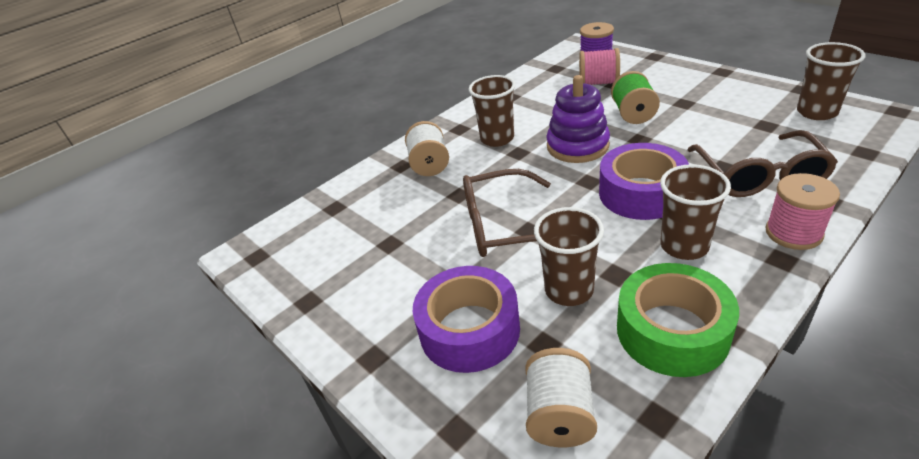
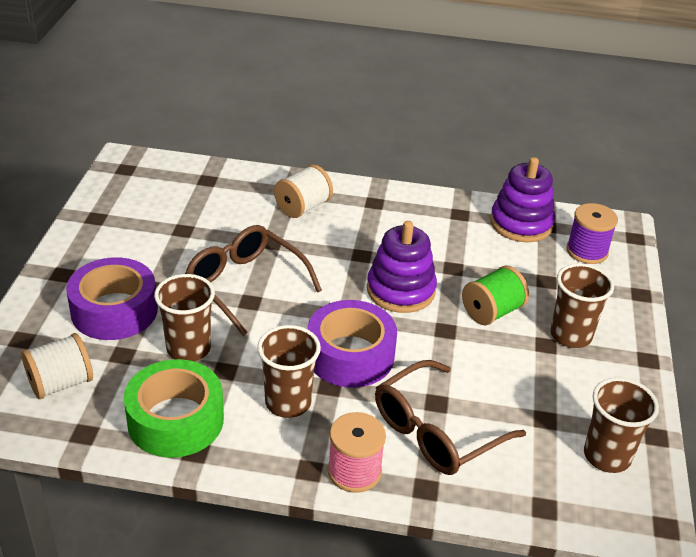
camera: 45 degrees right, 0 degrees up
(497, 139) = (375, 233): brown cup -> brown cup (571, 335)
(544, 76) = (521, 223): none -> purple stacking toy
(598, 83) = (538, 268): pink spool -> none

